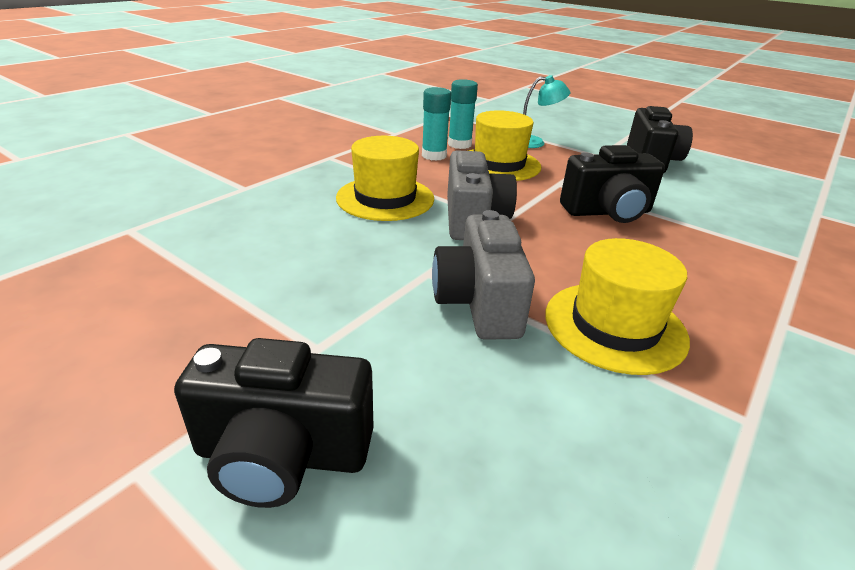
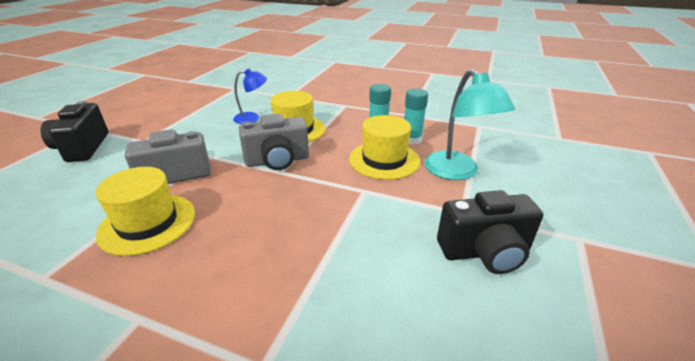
camera: 75 degrees right, 0 degrees up
(310, 224) = (252, 118): none -> blue lamp
(535, 142) = (457, 172): turquoise lamp -> turquoise lamp, size x1.63
(607, 212) = (319, 219): black camera -> none

